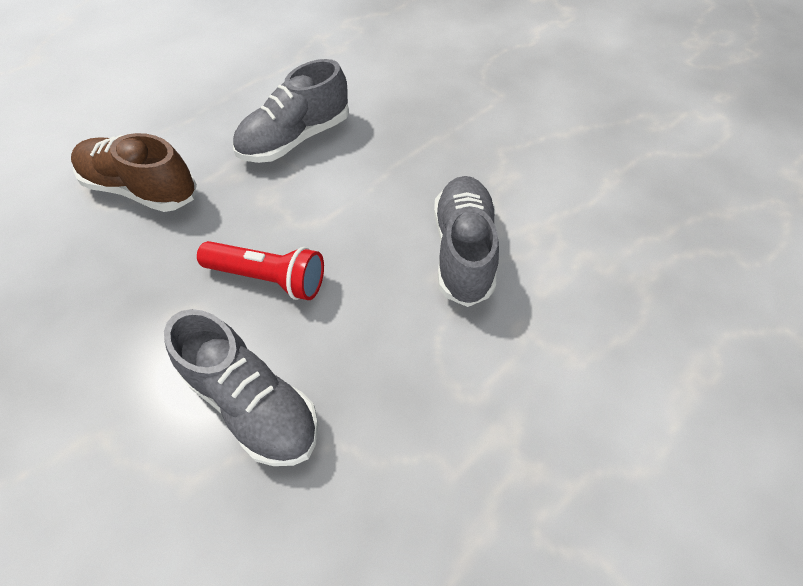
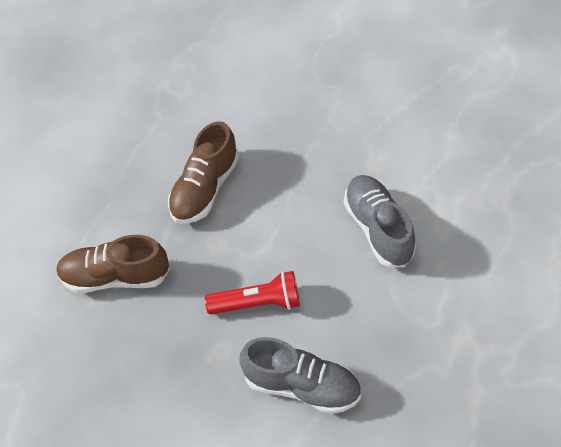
camera: 20 degrees left, 0 degrees up
(295, 139) = (205, 189): grey shoe -> brown shoe

